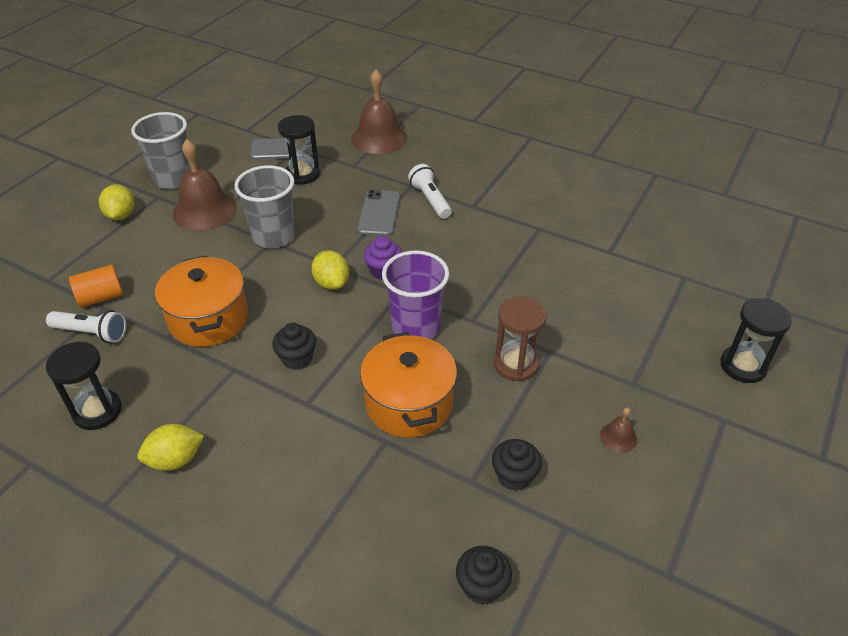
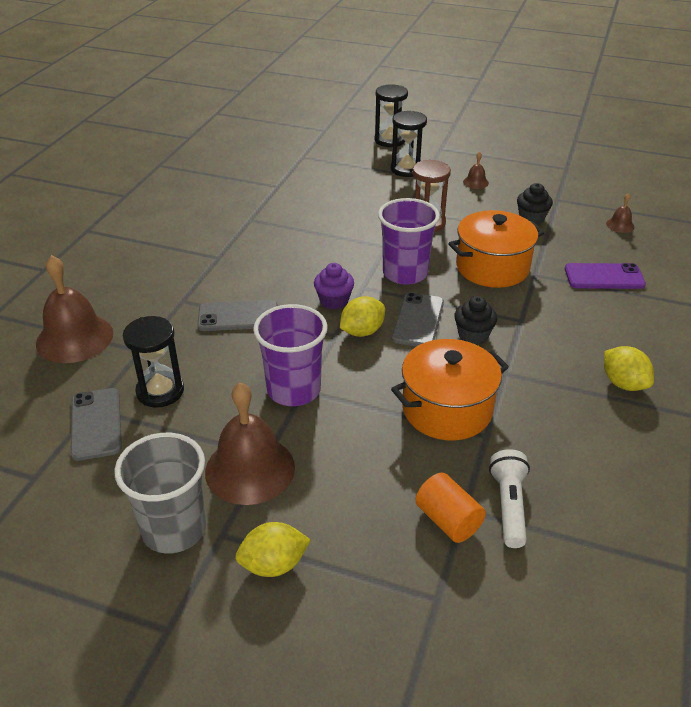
camera: 100 degrees left, 5 degrees down
(97, 411) = (607, 457): black hourglass -> black hourglass (407, 169)
(274, 236) = (294, 390): grey cup -> purple cup
(334, 323) = (418, 320): none -> grey phone
(360, 513) = (604, 277): none -> purple phone
(430, 200) = (209, 284): white flashlight -> none
(482, 586) = (620, 225): black cupcake -> brown bell

